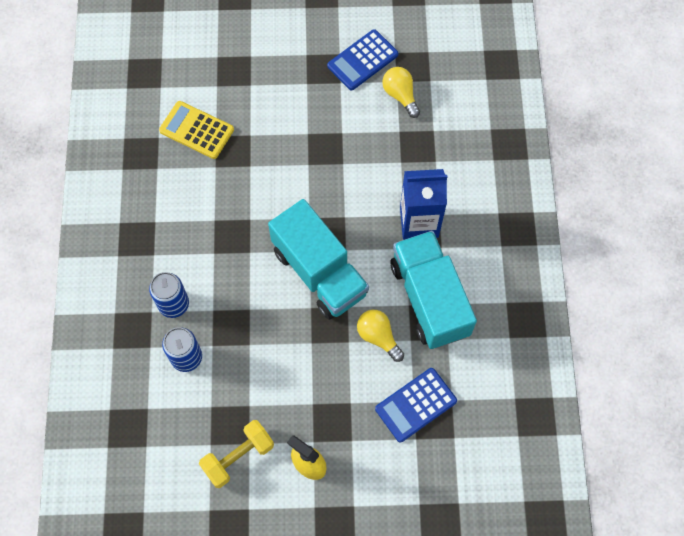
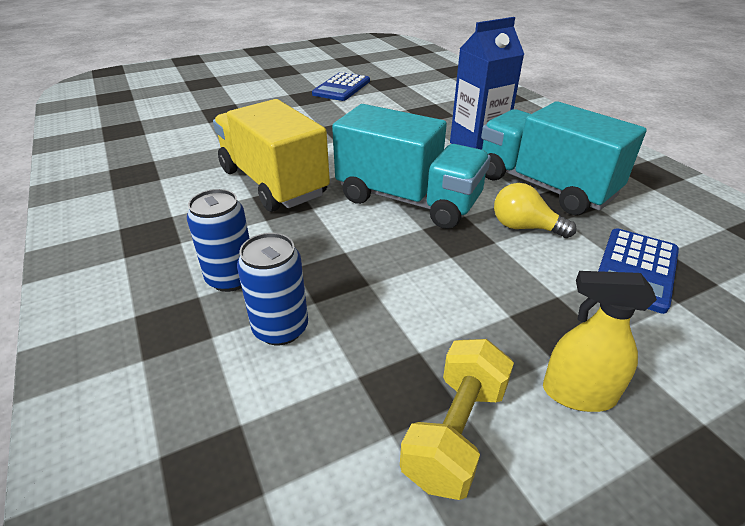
camera: 25 degrees left, 30 degrees down
(196, 130) = (198, 147): yellow calculator -> none
(235, 208) = (273, 182): none -> yellow truck
(400, 95) = (389, 95): yellow light bulb -> none

